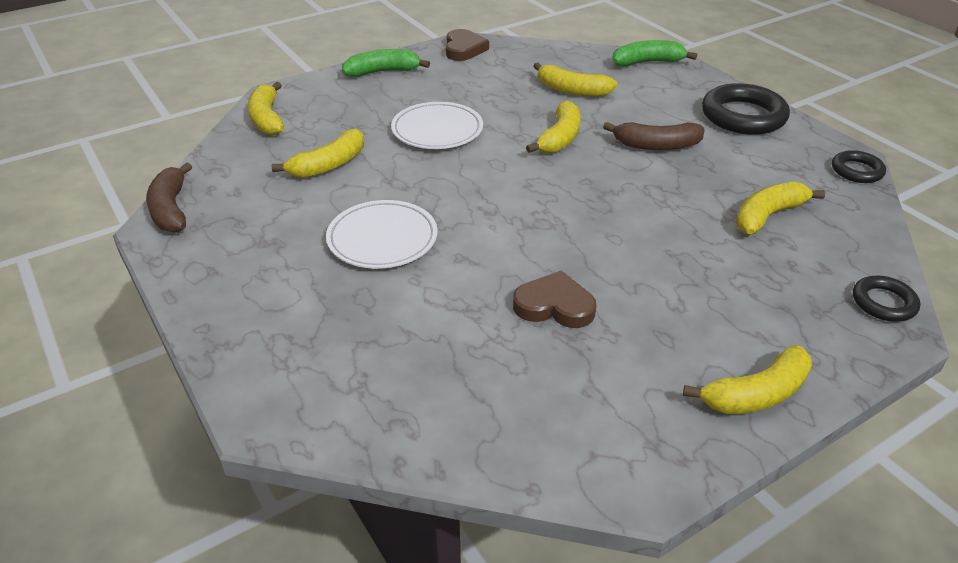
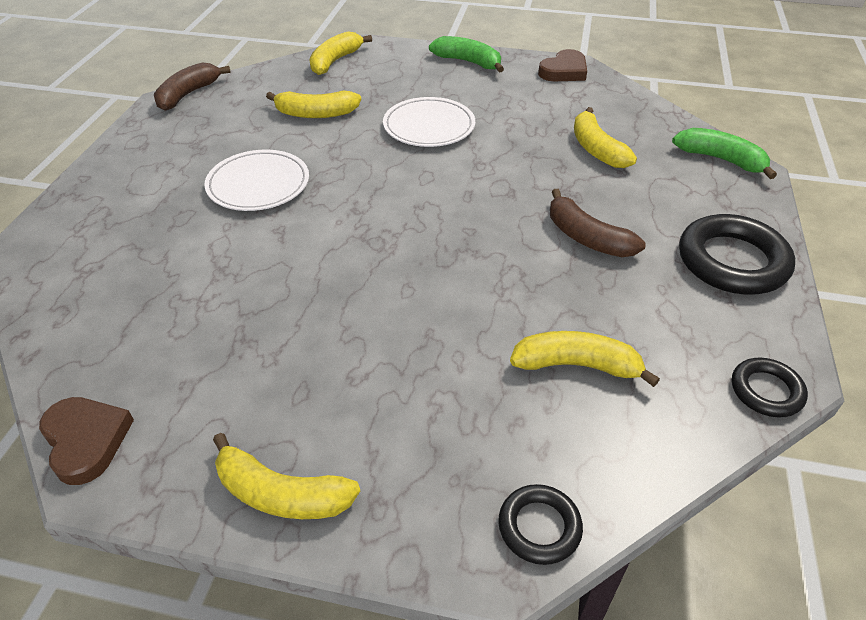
camera: 45 degrees right, 5 degrees up
(554, 305) = (274, 308): brown heart -> brown heart (86, 441)
(560, 138) = (512, 183): yellow banana -> none

